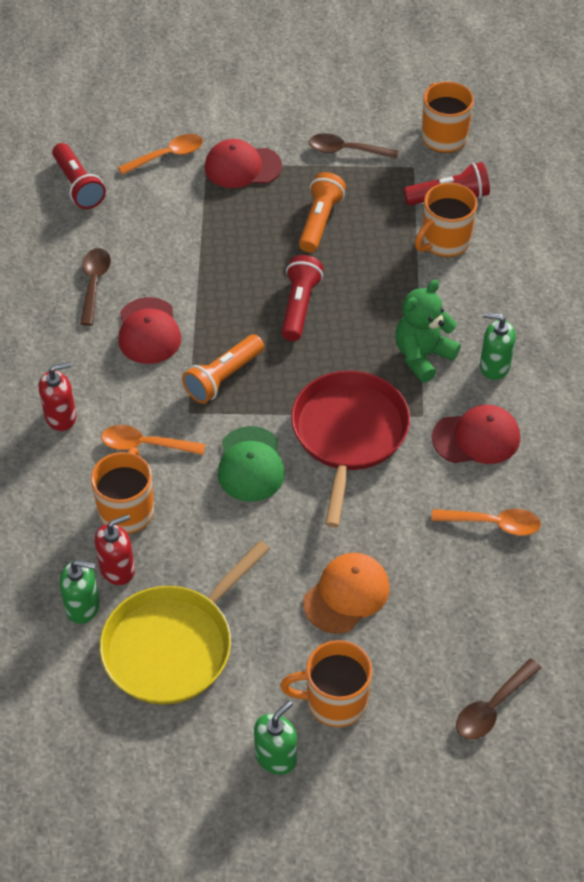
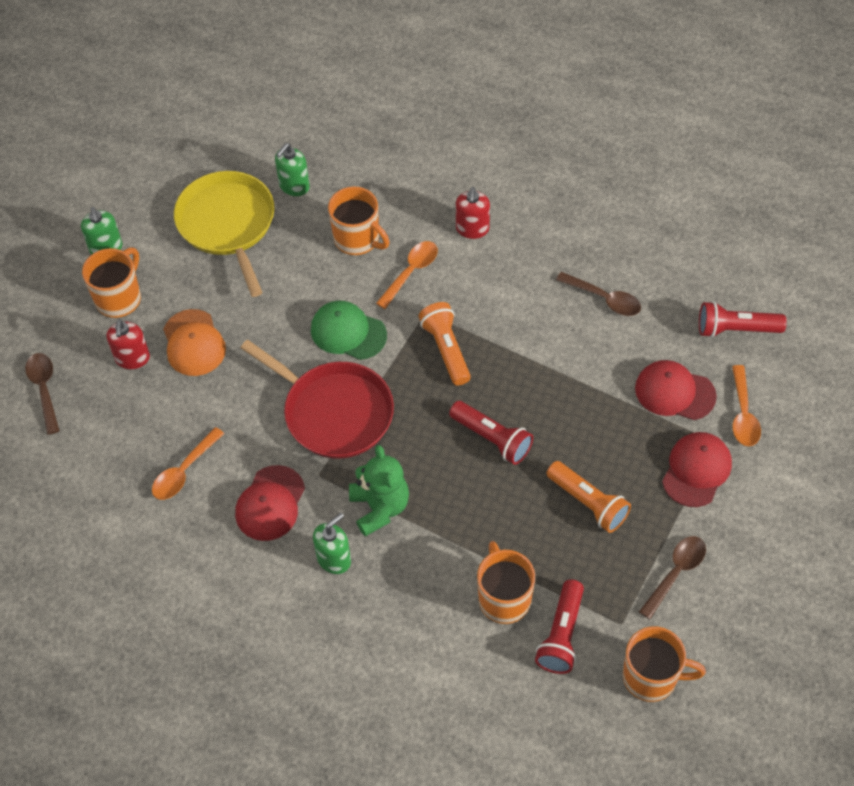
camera: 120 degrees right, 5 degrees up
(117, 569) = (311, 216): red soap dispenser -> red soap dispenser (132, 358)
(149, 331) = (527, 317): red cap -> red cap (674, 392)

